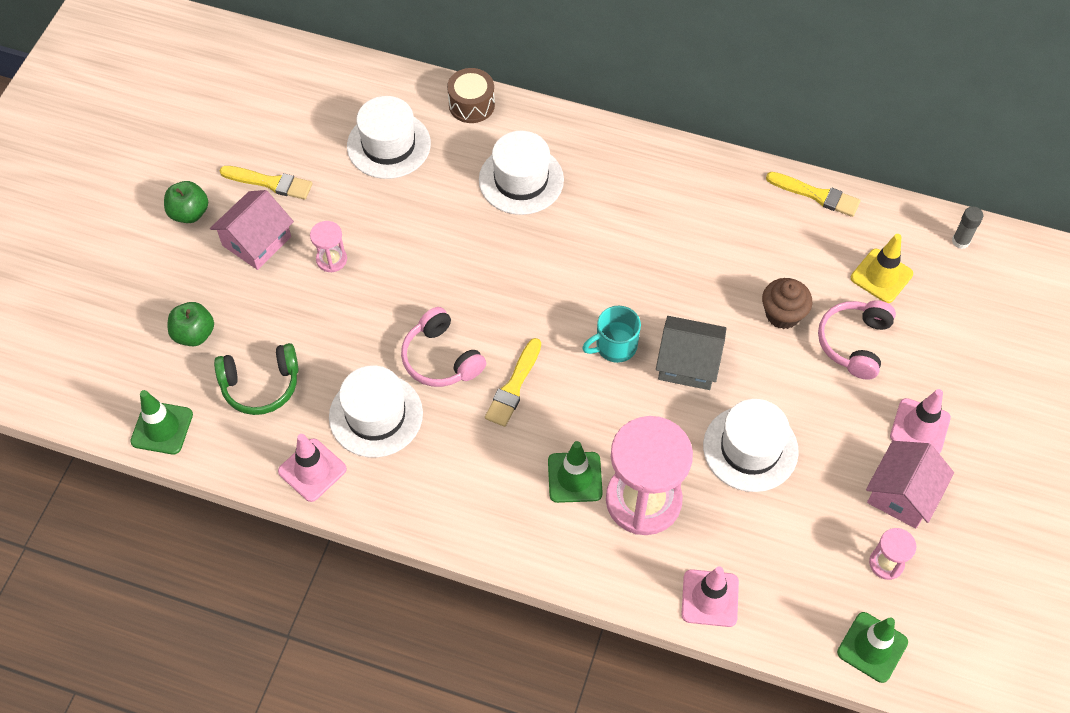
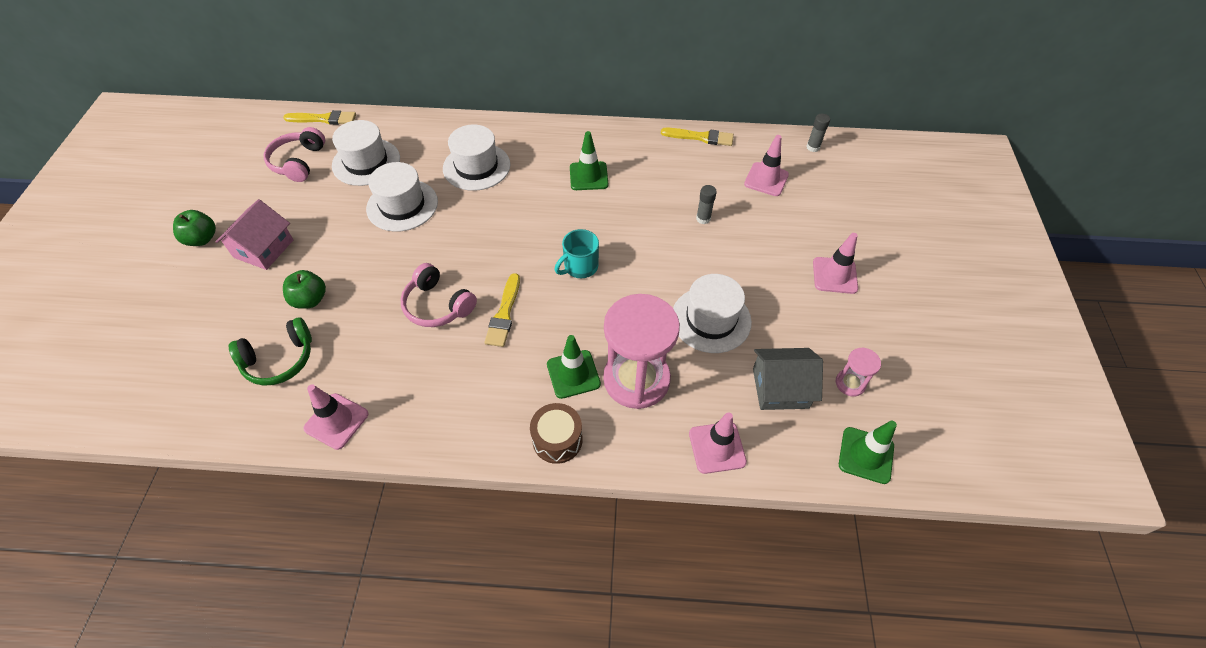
camera: 15 degrees left, 5 degrees down
(162, 428) = (187, 416): green traffic cone -> green traffic cone (588, 176)
(194, 334) = (213, 331): green apple -> green apple (310, 300)
(270, 183) = (271, 205): yellow brush -> yellow brush (324, 119)
(331, 259) = (330, 250): pink hourglass -> none
(376, 415) = (388, 362): white hat -> white hat (402, 205)
(471, 105) = (427, 125): brown drum -> brown drum (557, 440)
(688, 363) = (642, 267): grey house -> grey house (780, 388)
(782, 314) = (703, 218): brown cupcake -> grey glue stick
(854, 343) = (763, 227): pink headphones -> pink headphones (298, 162)
(881, 276) = (766, 179): yellow traffic cone -> pink traffic cone
(902, 494) = (841, 327): pink house -> none

